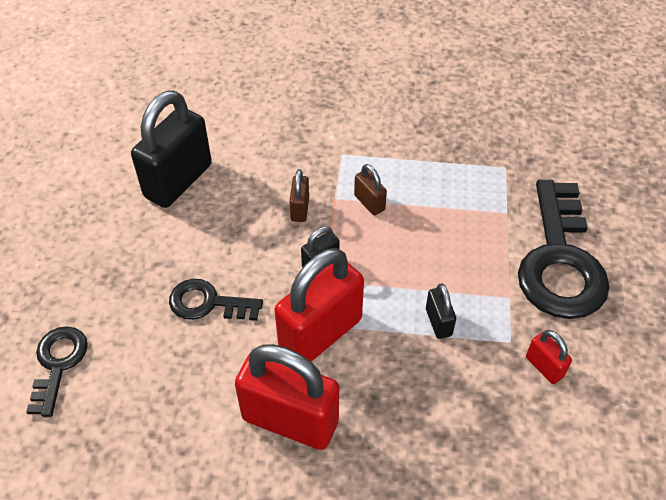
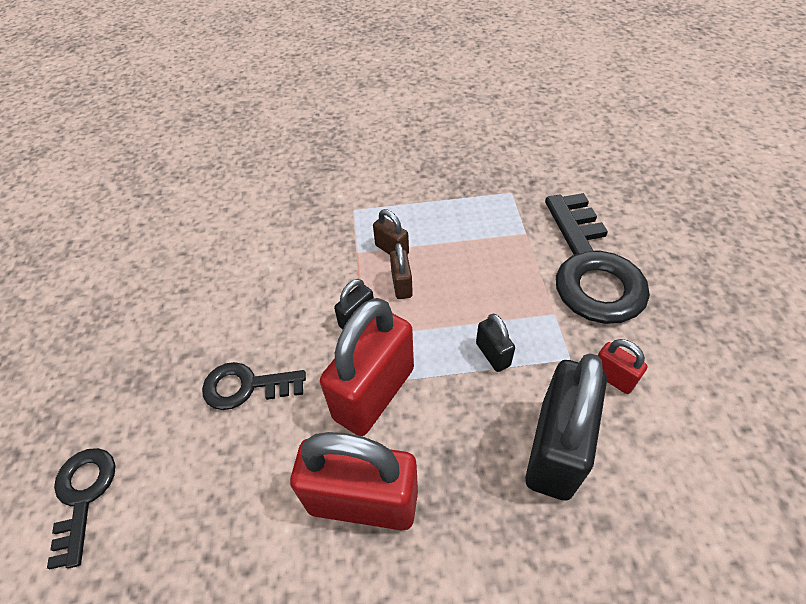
camera: 10 degrees left, 0 degrees up
(178, 181) = (194, 266): black padlock -> black padlock (555, 449)
(300, 209) = (324, 269): brown padlock -> brown padlock (402, 285)

